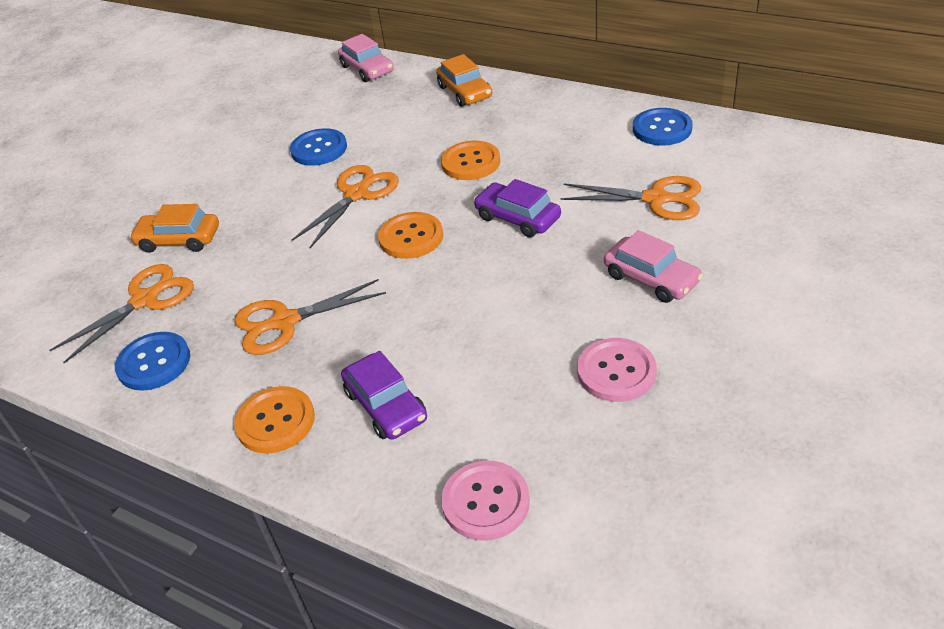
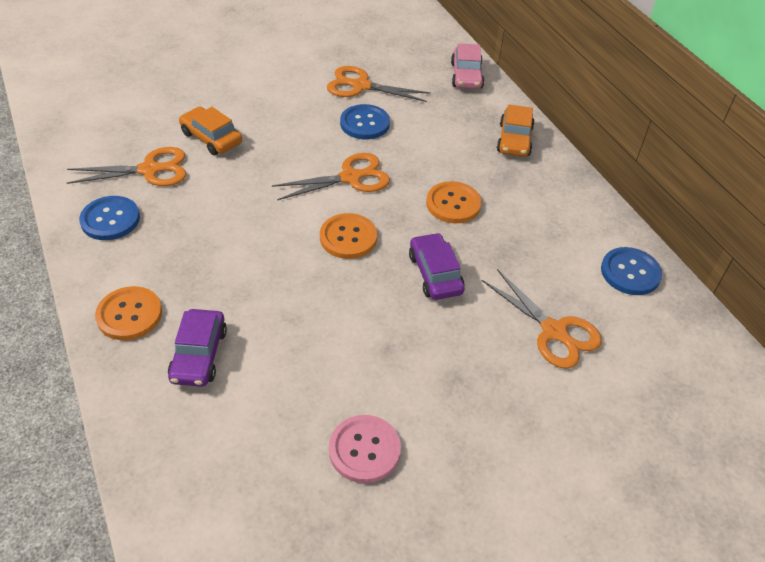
camera: 30 degrees right, 5 degrees up
(284, 322) = (206, 245): orange scissors -> orange scissors (360, 86)
(485, 502) = (180, 475): pink button -> none
(651, 278) = (473, 395): pink car -> none

